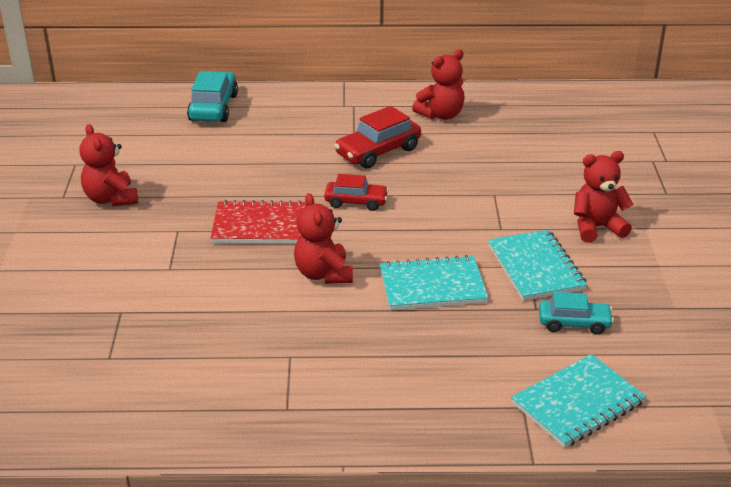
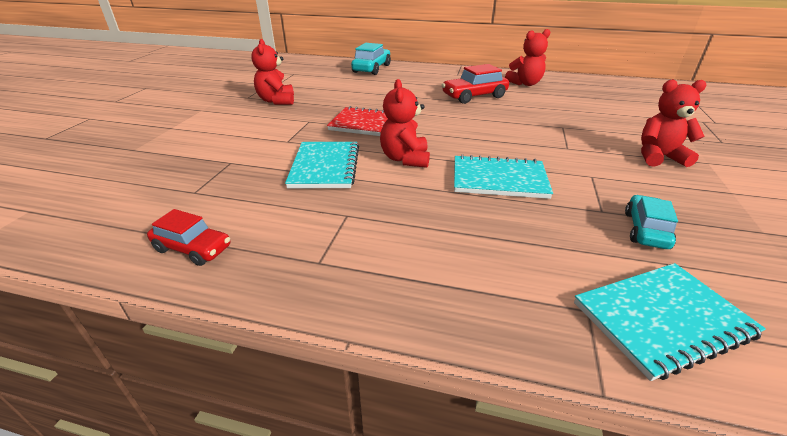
camera: 15 degrees right, 0 degrees up
(356, 202) = (448, 120): red car -> red car (193, 248)
(535, 267) = (600, 178): turquoise notebook -> turquoise notebook (325, 167)
(574, 323) = (645, 230): turquoise car -> turquoise car turned 90 degrees counterclockwise

